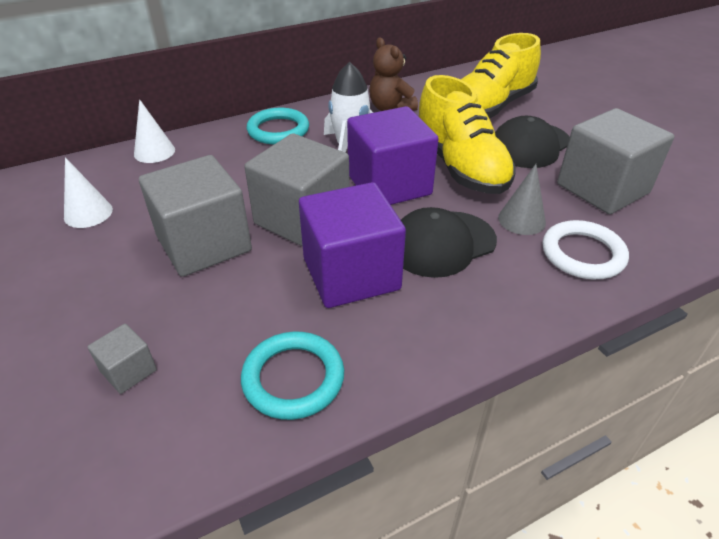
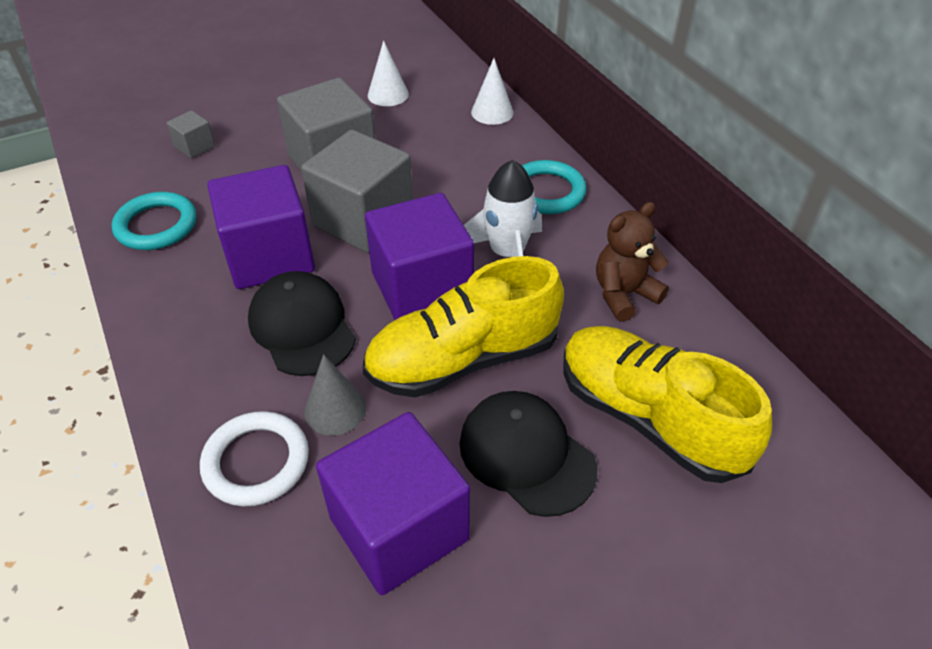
camera: 90 degrees right, 5 degrees up
(602, 188) = (399, 528): grey cube -> purple cube

